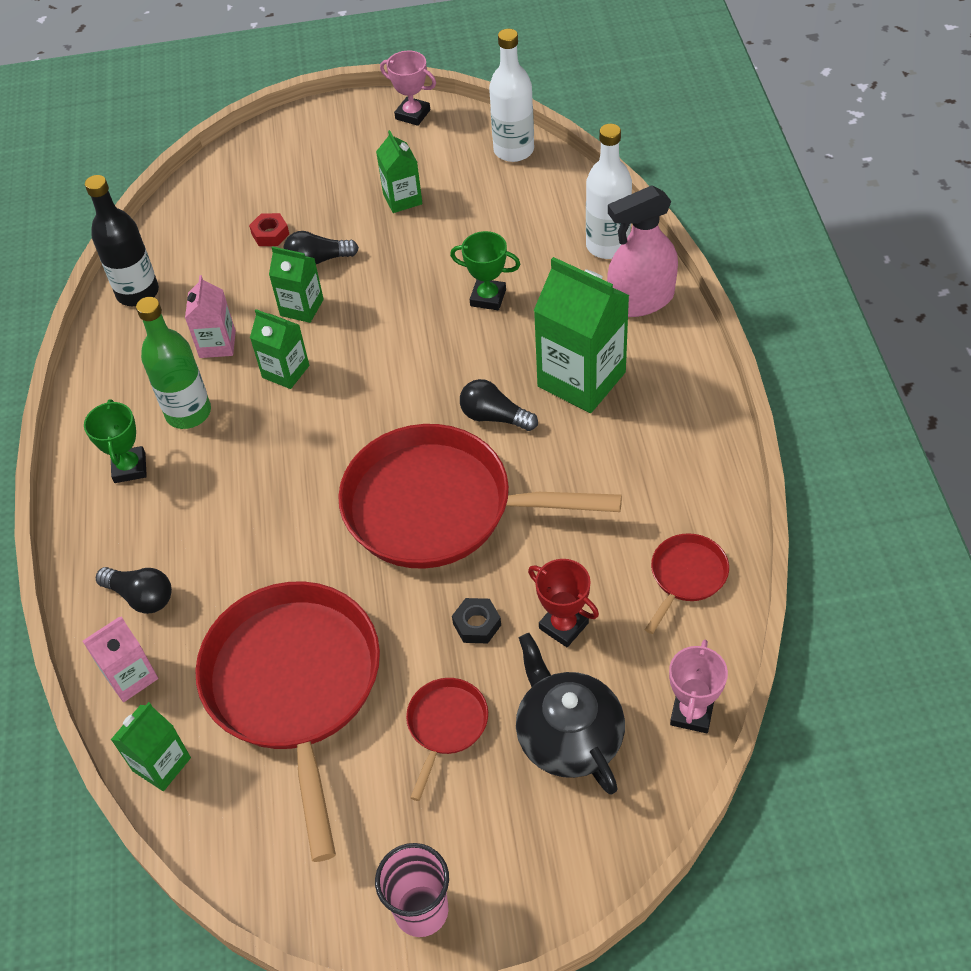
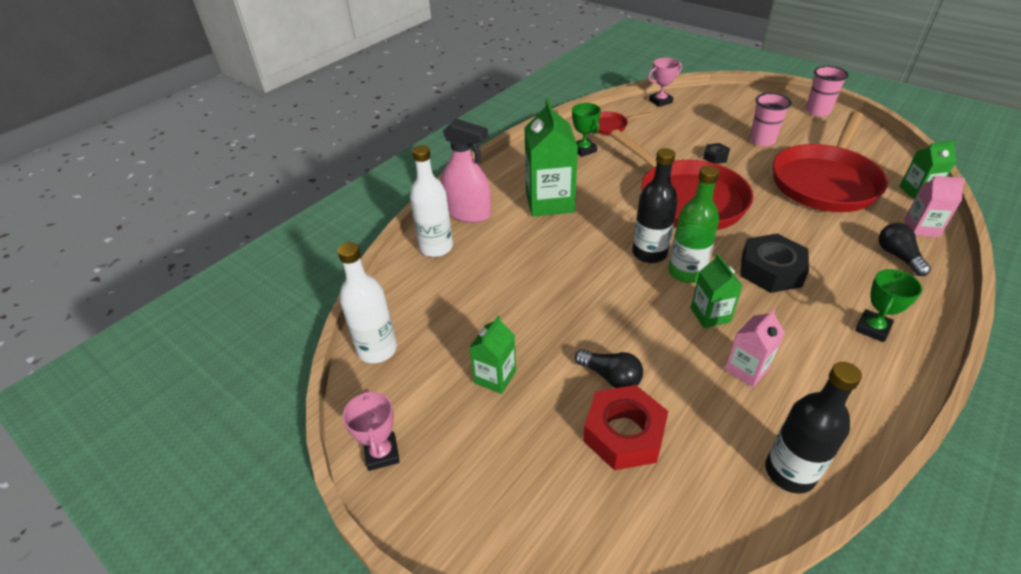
camera: 135 degrees left, 10 degrees down
(188, 413) = (804, 335): green bottle -> green bottle (686, 272)
(265, 468) = (771, 270): none -> black nut
(270, 234) = (624, 434): red nut -> red nut, size x2.02
(302, 307) = (658, 350): green carton -> none
(403, 396) = (649, 253): none -> black bottle
(446, 726) = (762, 140): red pan -> pink cup
(488, 298) = (536, 268): green trophy -> green trophy (584, 150)
(494, 417) = (613, 214): black light bulb -> none
(563, 626) = (678, 139): red trophy -> none
(568, 735) = (713, 117): black teapot -> none

